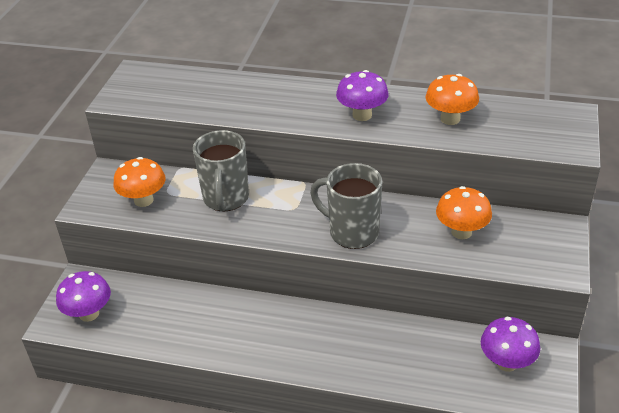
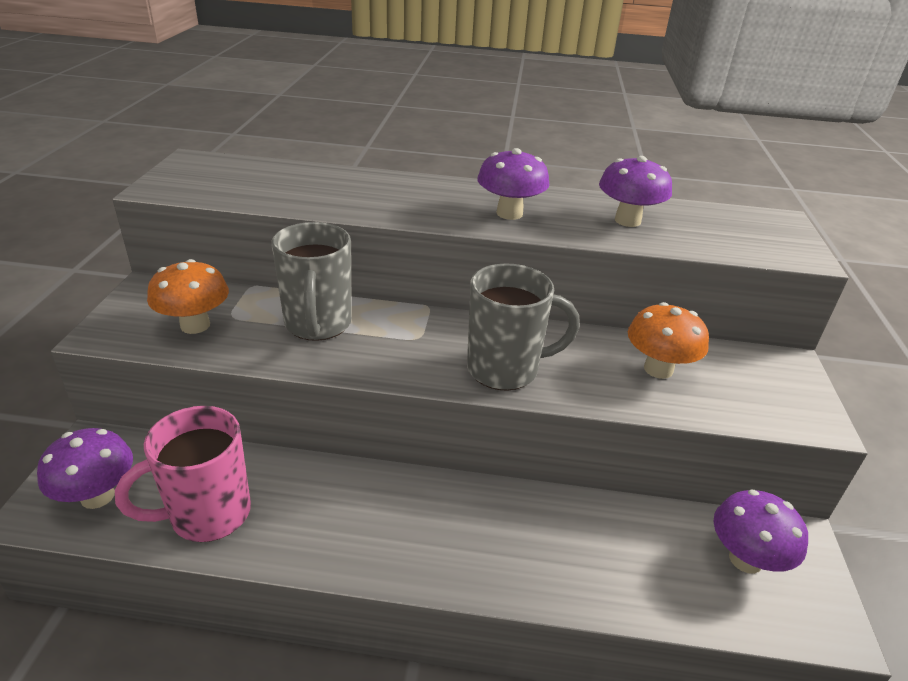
camera: 10 degrees left, 5 degrees down
(157, 326) = (207, 514): none -> pink mug
(352, 232) = (505, 369): grey mug -> grey mug turned 150 degrees clockwise
(450, 119) = (627, 220): orange mushroom -> purple mushroom

